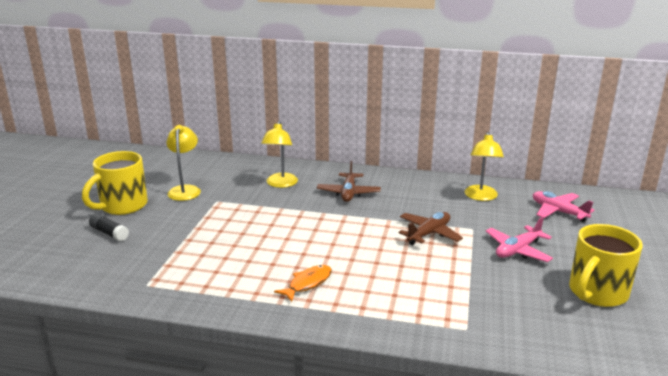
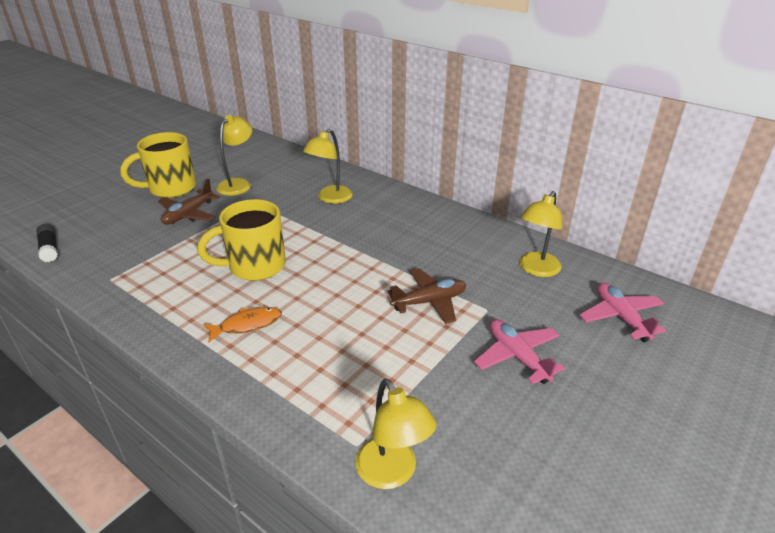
camera: 25 degrees right, 10 degrees up
(109, 233) = (133, 214): black glue stick -> black glue stick (49, 249)
(348, 193) = (388, 226): brown plane -> brown plane (188, 214)
(504, 336) = (392, 473): none -> yellow lamp
(517, 250) = (517, 356): pink plane -> pink plane turned 75 degrees clockwise
(596, 293) = (569, 455): yellow mug -> yellow mug (255, 266)

